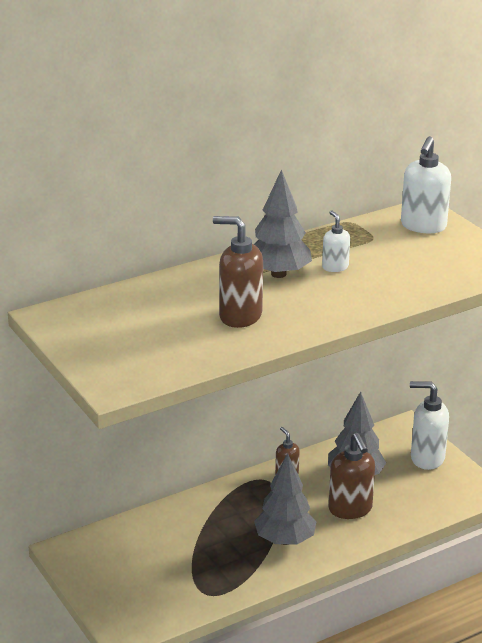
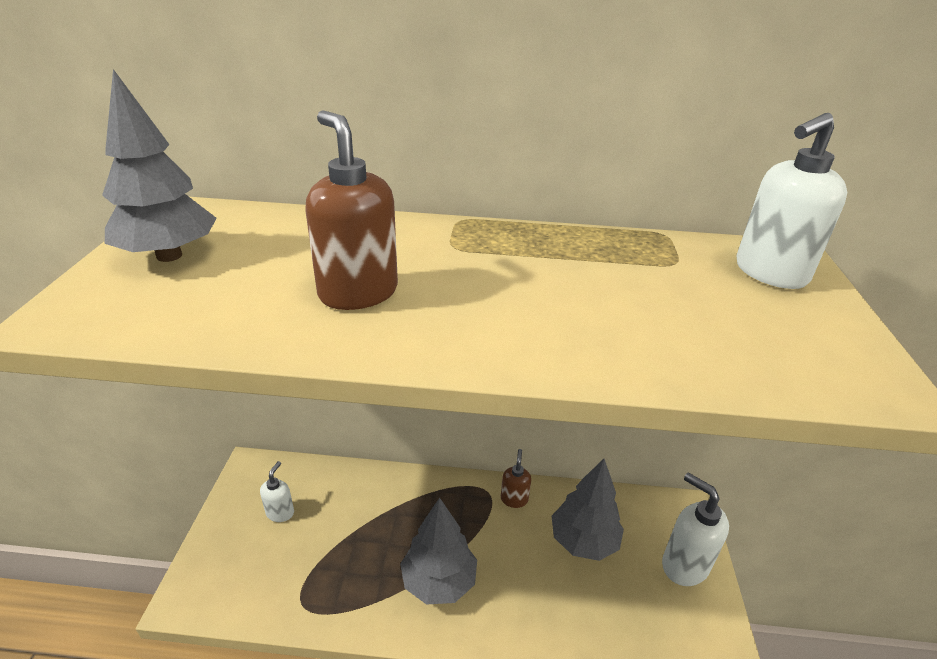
camera: 35 degrees right, 5 degrees up
(278, 274) = (487, 260): grey tree -> grey tree (169, 256)
(335, 267) = (574, 279): white soap dispenser -> white soap dispenser (280, 512)
(350, 509) = (542, 584): brown soap dispenser -> none

